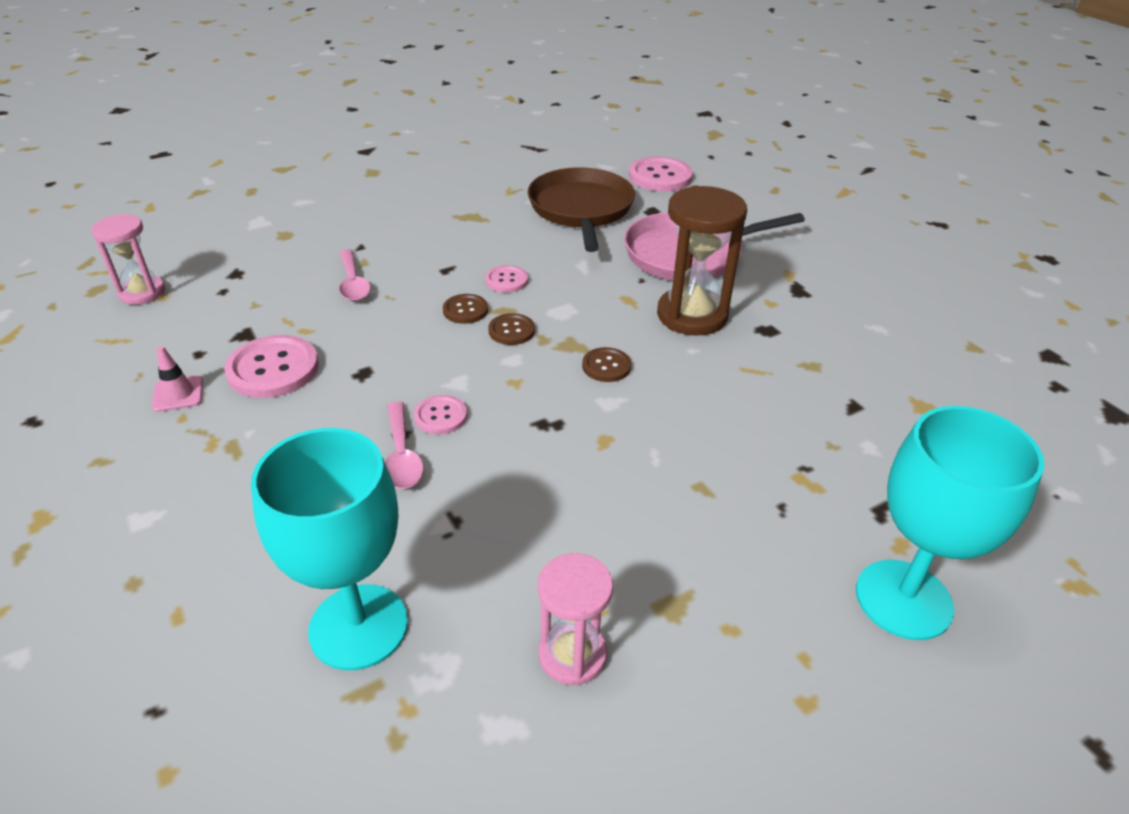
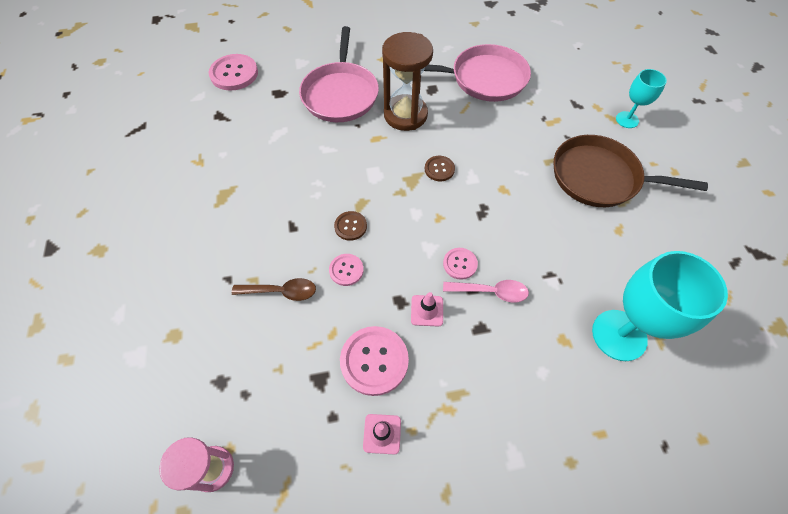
camera: 70 degrees left, 20 degrees up
(353, 283) = (281, 291): pink spoon -> brown spoon
(354, 398) = (427, 310): none -> pink traffic cone
(506, 280) = (324, 194): pink button -> pink button (346, 270)
(511, 331) = (385, 206): brown button -> none
(572, 655) = (645, 245): pink hourglass -> none
(581, 210) = (253, 128): brown pan -> brown pan (600, 177)
(841, 380) = (484, 79): none -> pink pan
(903, 599) = (627, 120): turquoise goblet -> turquoise goblet, size x0.55

